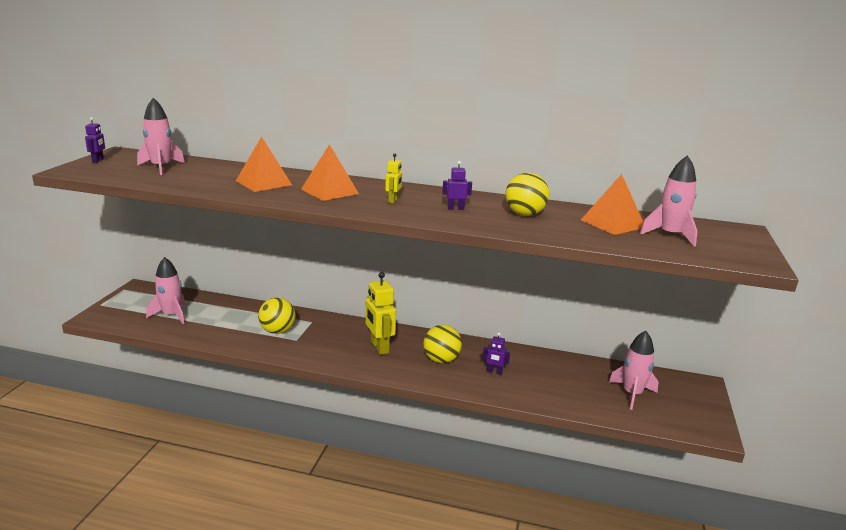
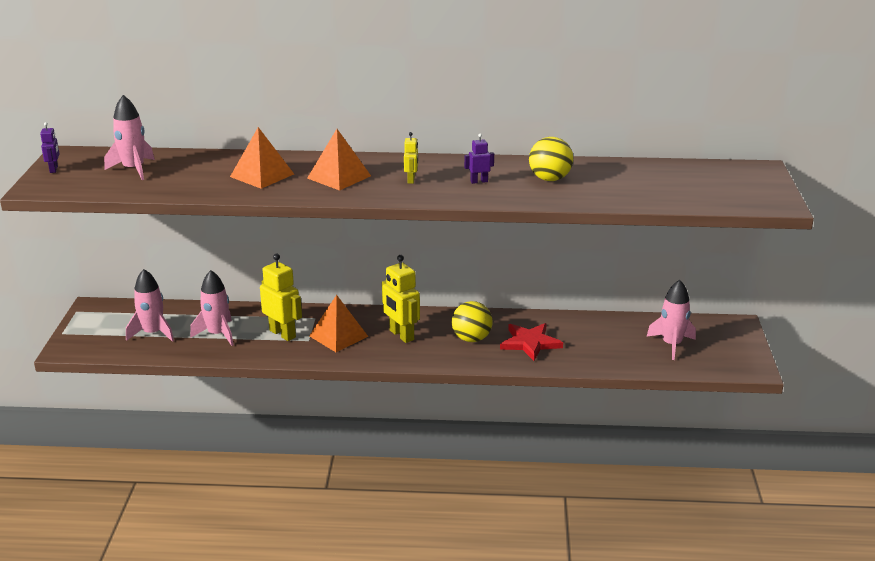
camera: 10 degrees left, 5 degrees up
(277, 331) = (283, 334): yellow ball -> yellow robot
(494, 372) = (530, 343): purple robot -> red star
(612, 223) = (638, 178): orange pyramid -> orange pyramid (338, 336)
(670, 235) = (694, 185): pink rocket -> pink rocket (217, 334)

